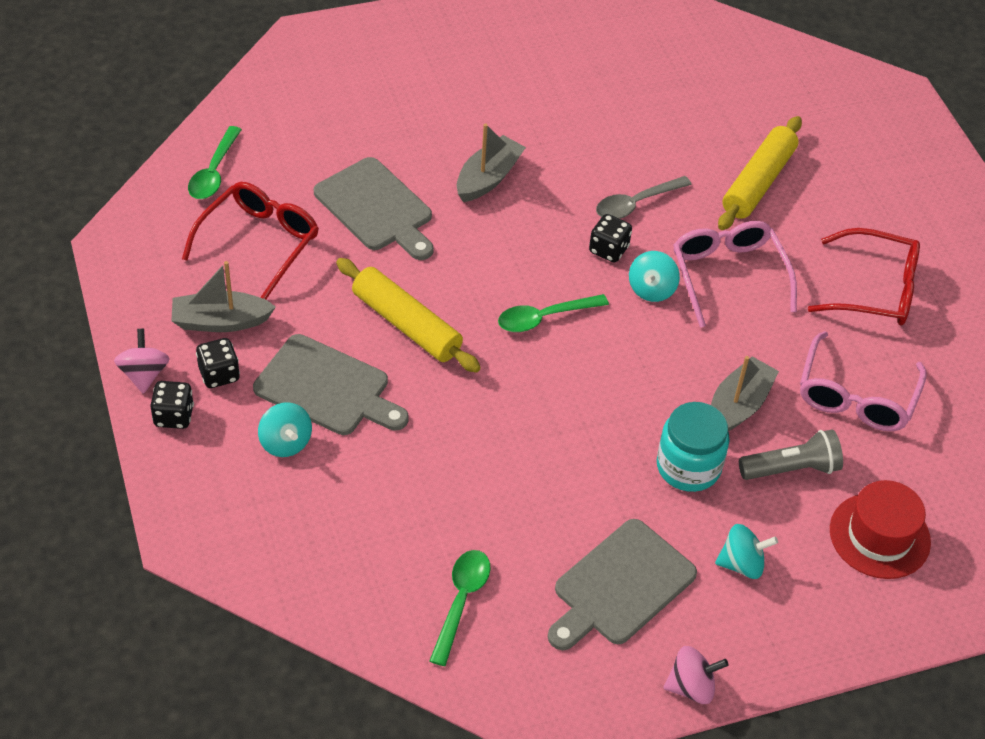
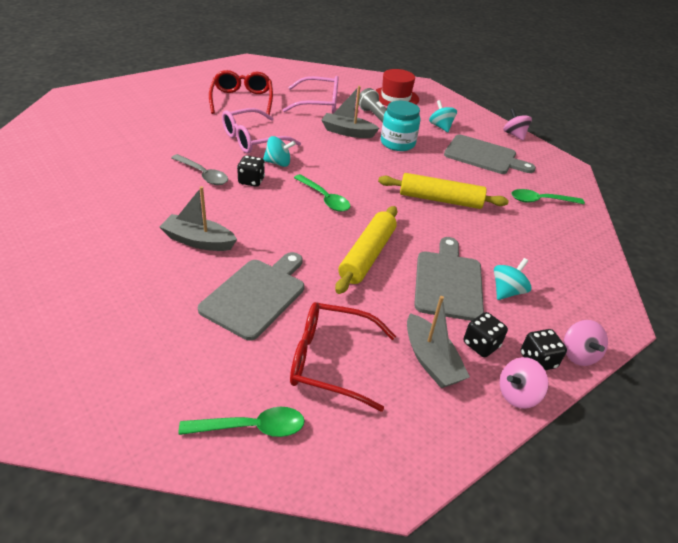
camera: 110 degrees left, 10 degrees down
(161, 460) = (578, 354): none -> pink spinning top
(758, 182) = (167, 134): yellow rolling pin -> yellow rolling pin (440, 200)

